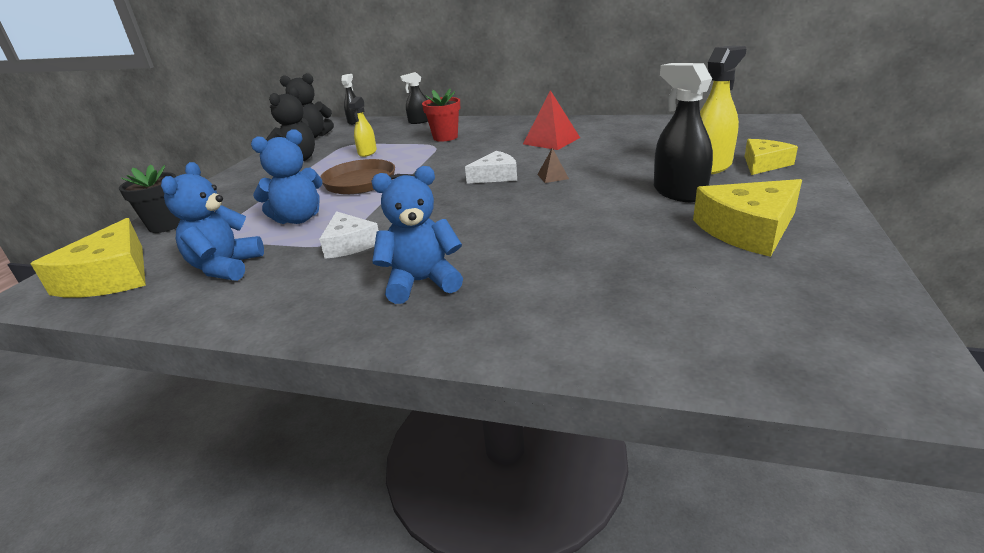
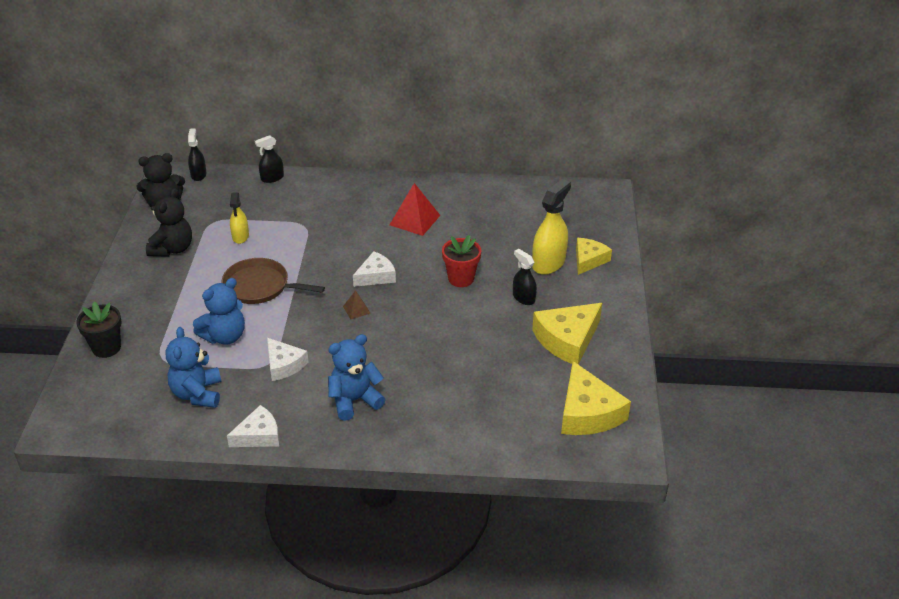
camera: 15 degrees left, 10 degrees up
(111, 277) = (107, 408): yellow cheese -> yellow cheese (587, 413)
(267, 315) = (259, 435): none -> white cheese
(445, 137) = (310, 210): red flower pot -> red flower pot (461, 278)
(552, 176) = (424, 276): brown pyramid -> brown pyramid (356, 309)
(679, 192) = (523, 298): black spray bottle -> black spray bottle, size x0.59

